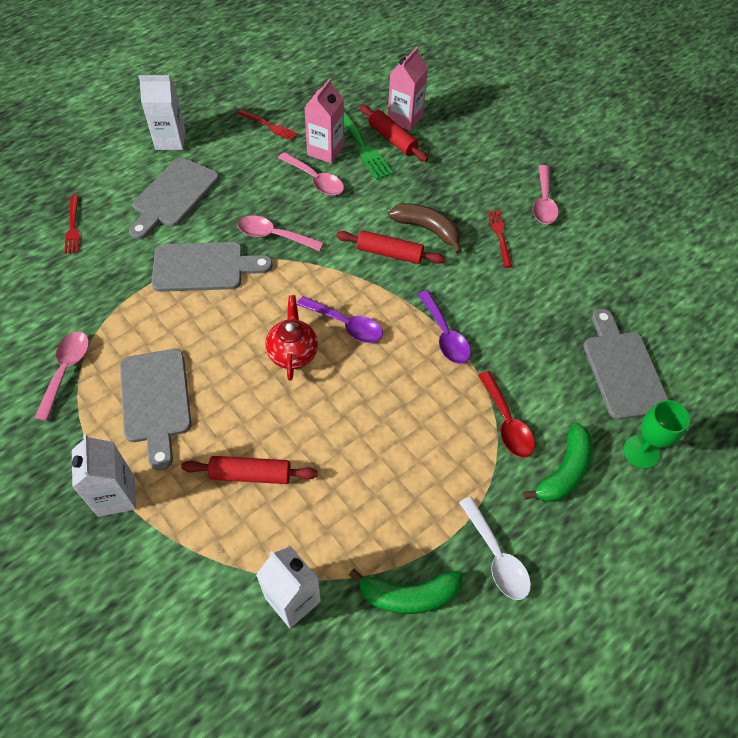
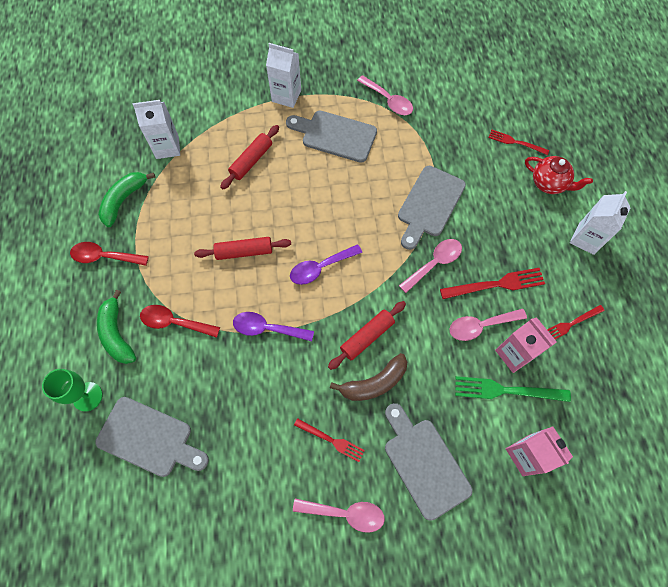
camera: 125 degrees right, 10 degrees up
(173, 196) = (516, 215): grey cutting board -> grey cutting board (424, 463)
(264, 184) = (496, 284): none -> red fork
(292, 353) = (319, 223): red teapot -> red teapot (549, 183)
(392, 139) = (501, 424): red rolling pin -> red rolling pin (244, 252)
(496, 556) = (105, 257): white spoon -> red spoon
(543, 202) = (345, 513): pink spoon -> pink spoon turned 150 degrees clockwise

